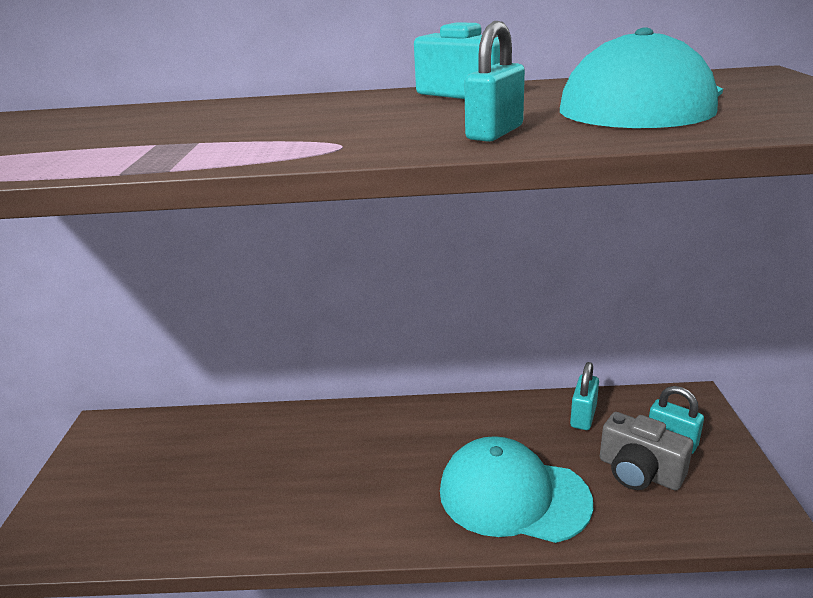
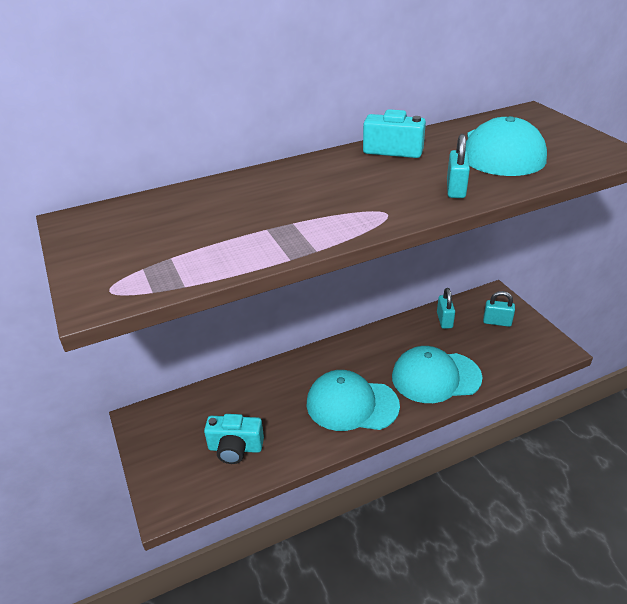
camera: 25 degrees left, 10 degrees up
(166, 502) = (235, 448): none -> turquoise camera
(359, 495) = (351, 404): none -> turquoise cap
(639, 472) = (490, 344): grey camera -> none

